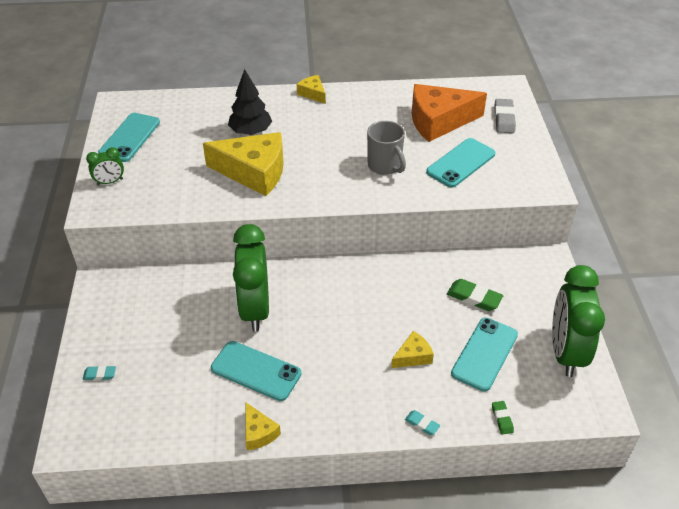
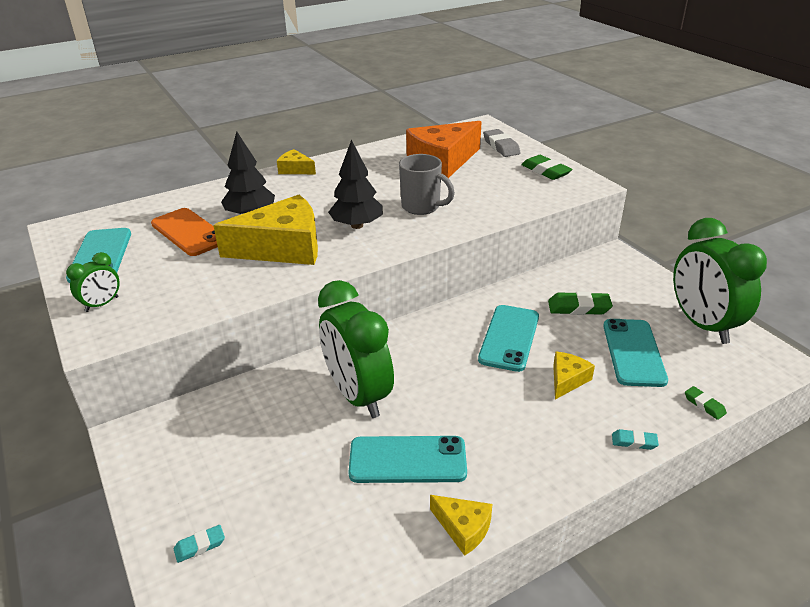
camera: 25 degrees left, 10 degrees down
(198, 135) = (189, 232): none -> orange phone
(321, 168) = (357, 225): none -> black tree
(460, 163) = (493, 186): turquoise phone -> turquoise phone (509, 338)
(520, 160) = (545, 171): none -> green eraser

